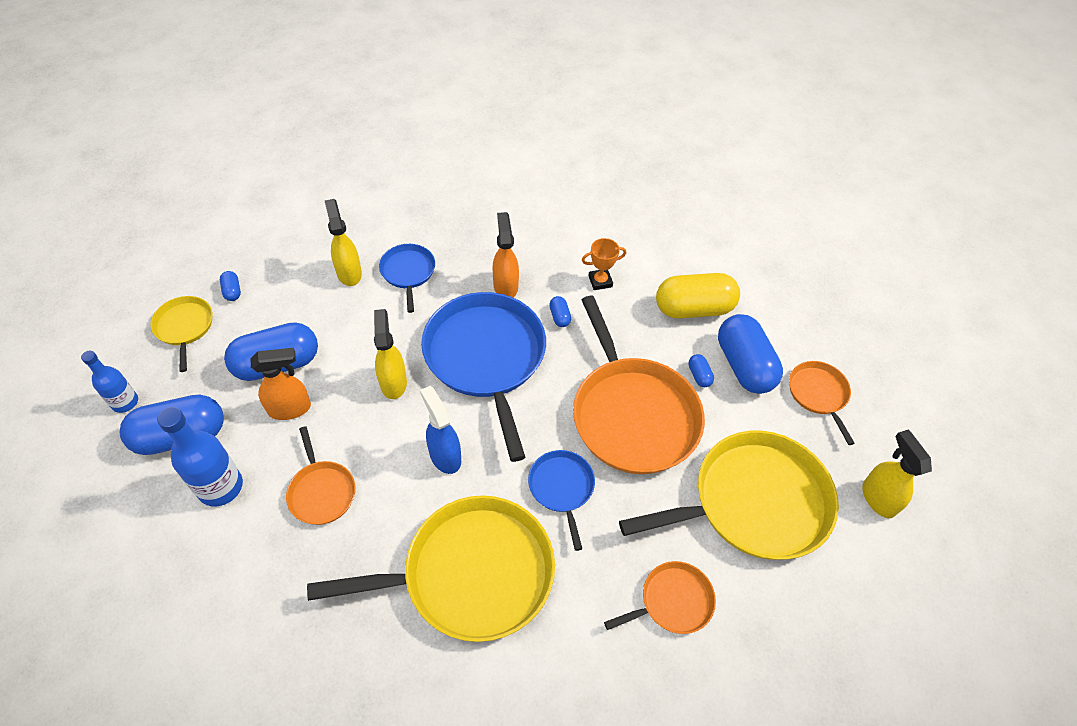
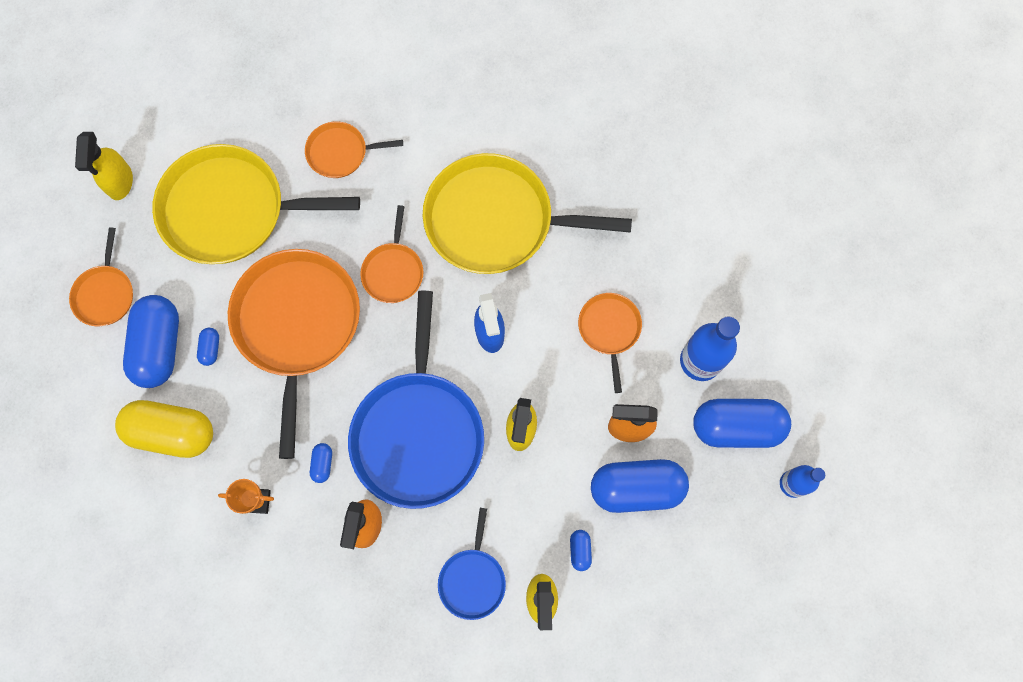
camera: 160 degrees left, 20 degrees up
(184, 327) = (733, 568): yellow pan -> none
(232, 291) = (678, 609): blue capsule -> blue capsule (580, 550)
(562, 488) = (393, 271): blue pan -> orange pan

